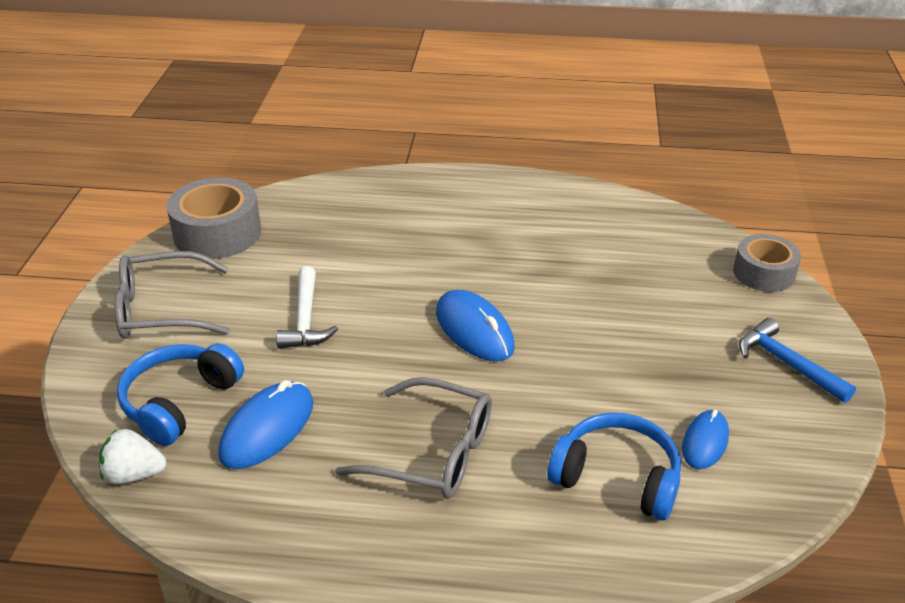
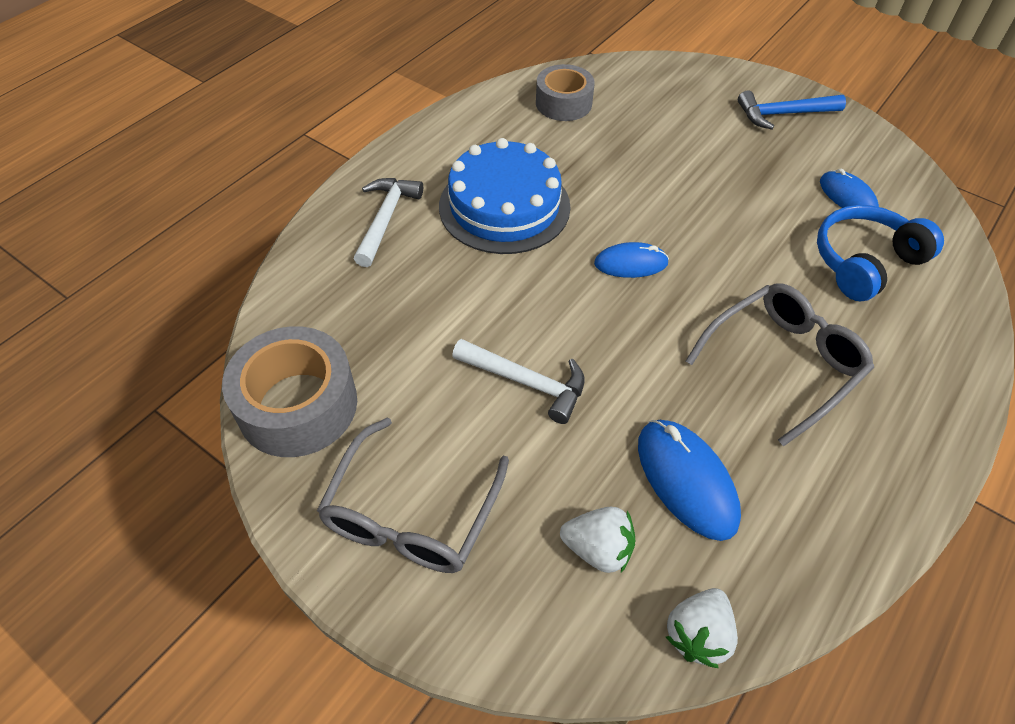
camera: 60 degrees left, 15 degrees up
(179, 402) = (598, 549): blue headphones -> white strawberry
(410, 200) = (386, 219): none -> white hammer
(474, 330) = (631, 263): blue mouse -> blue mouse, size x0.65
(477, 246) = (504, 206): none -> blue cake
(764, 273) = (671, 70): grey tape -> grey tape (563, 103)

